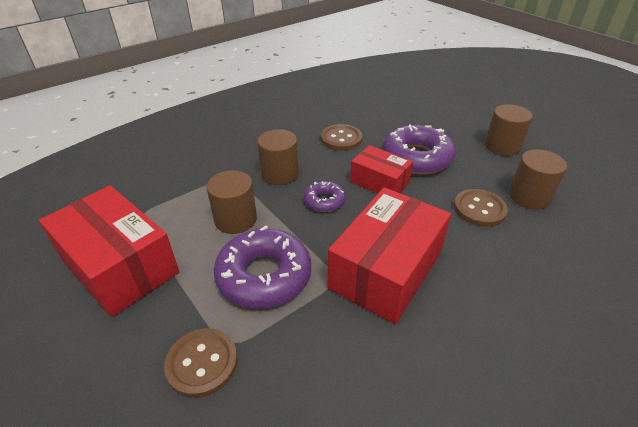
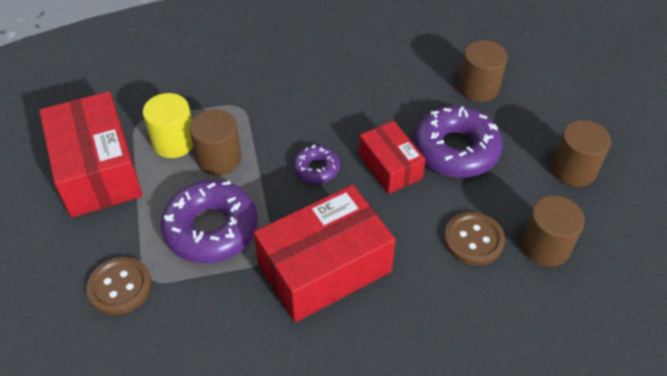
camera: 25 degrees right, 10 degrees up
(185, 220) = (174, 142): none -> yellow cylinder
(280, 174) = (292, 119): brown cylinder -> brown cylinder (478, 88)
(341, 139) = (387, 94): brown button -> none

